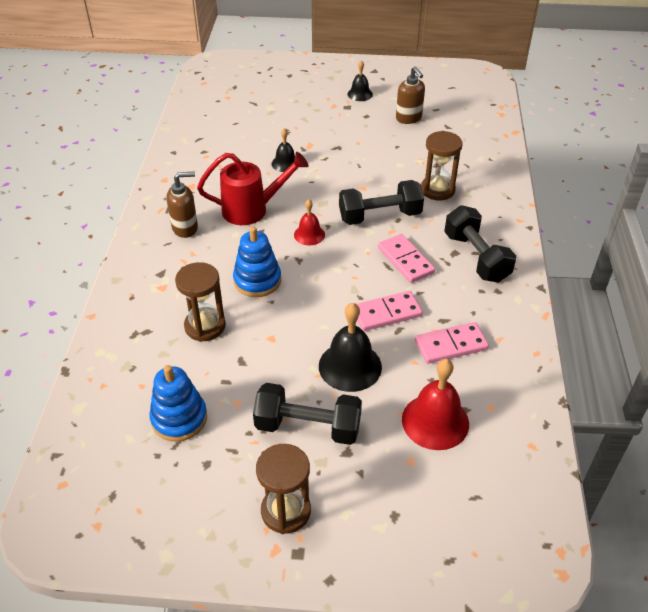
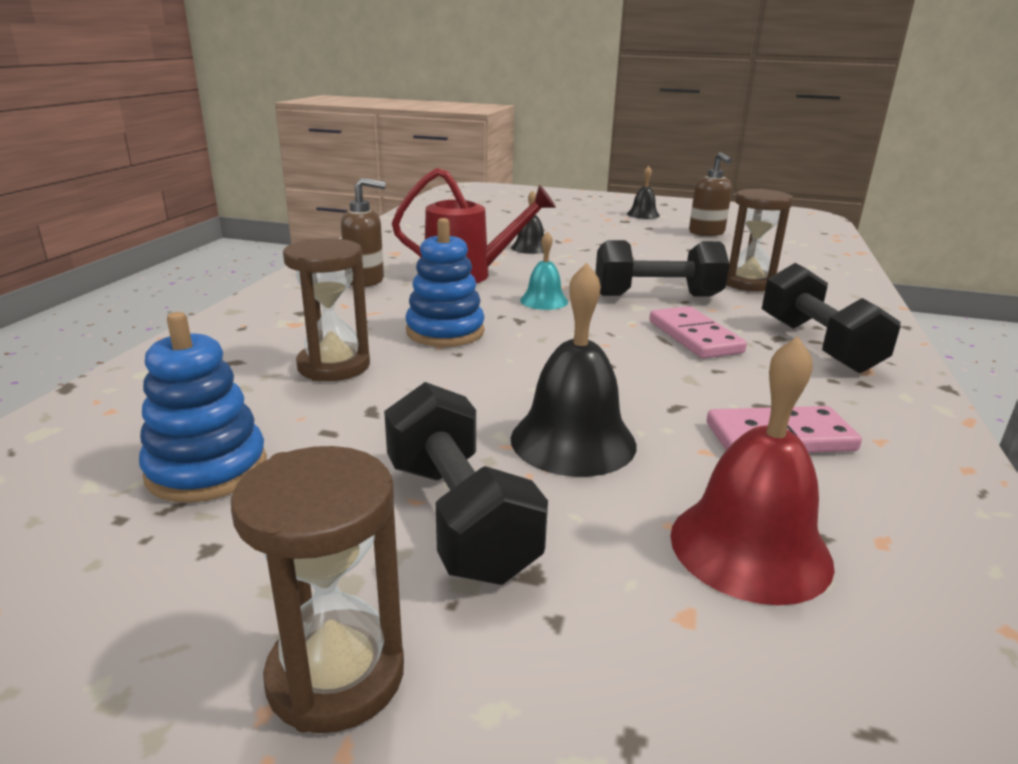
camera: 10 degrees right, 20 degrees down
(308, 427) = (458, 517): black dumbbell -> black dumbbell turned 45 degrees clockwise
(309, 234) = (544, 301): red bell -> turquoise bell
(386, 313) = (655, 385): pink domino -> none

